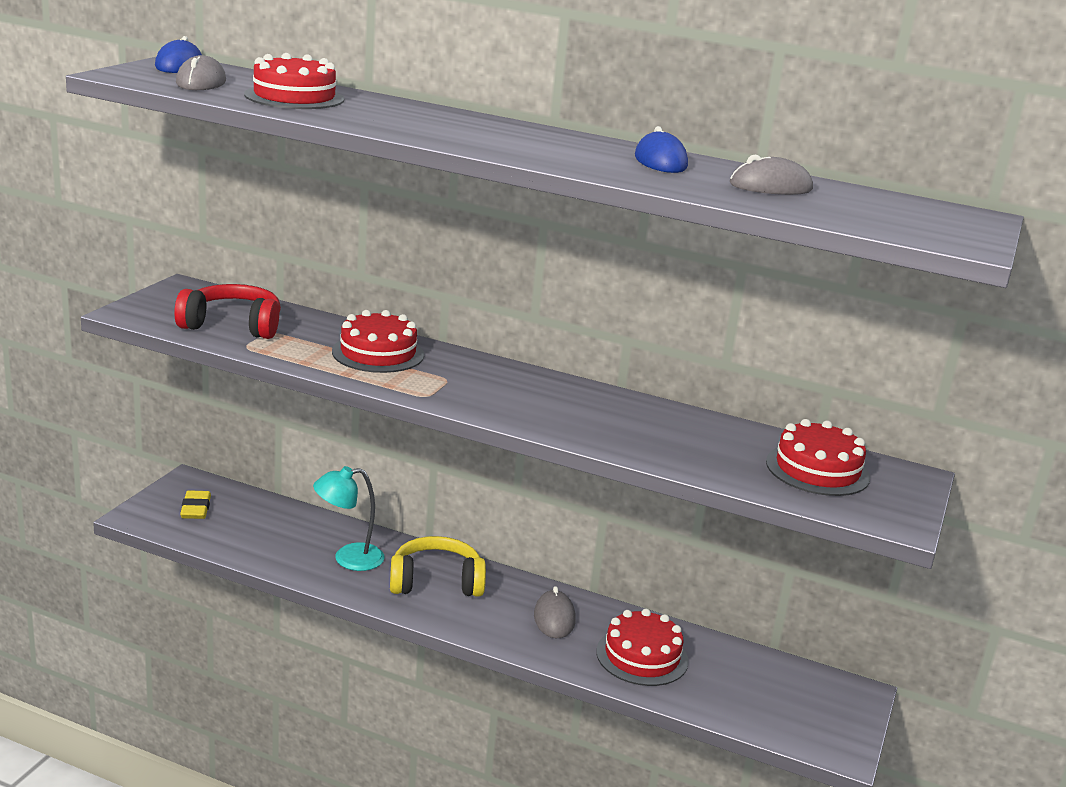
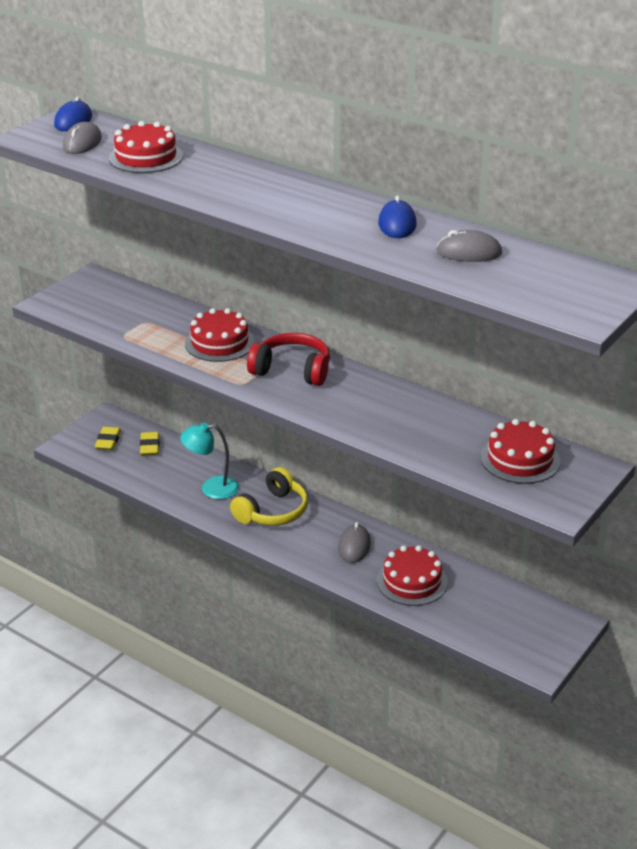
camera: 15 degrees right, 10 degrees up
(232, 325) = (118, 315): red headphones -> red headphones (292, 370)
(253, 513) = (150, 446): none -> yellow eraser
(436, 582) = (272, 511): yellow headphones -> yellow headphones turned 120 degrees clockwise

